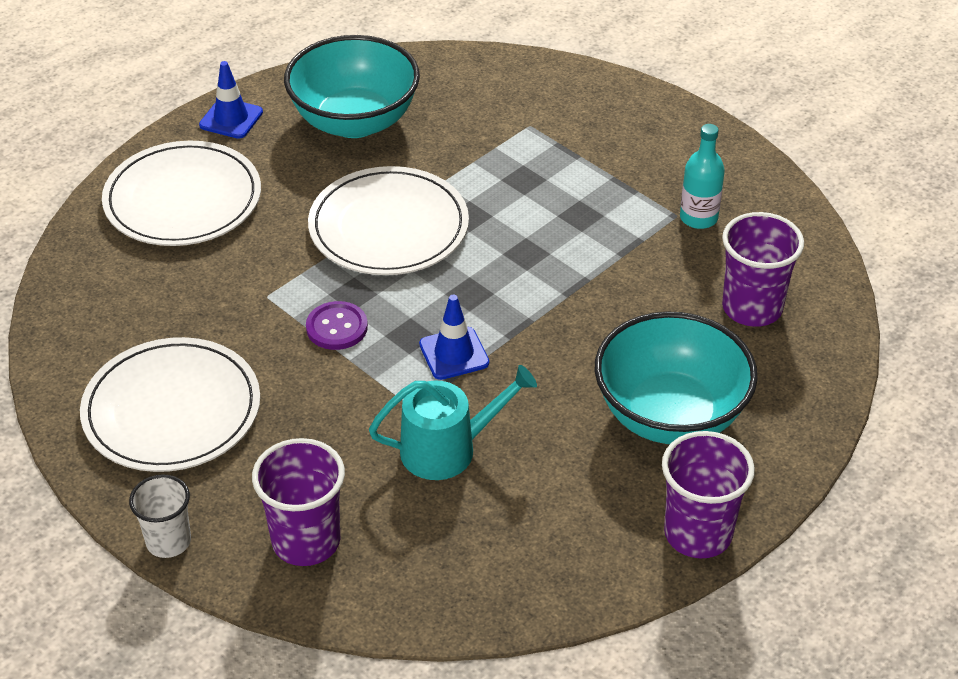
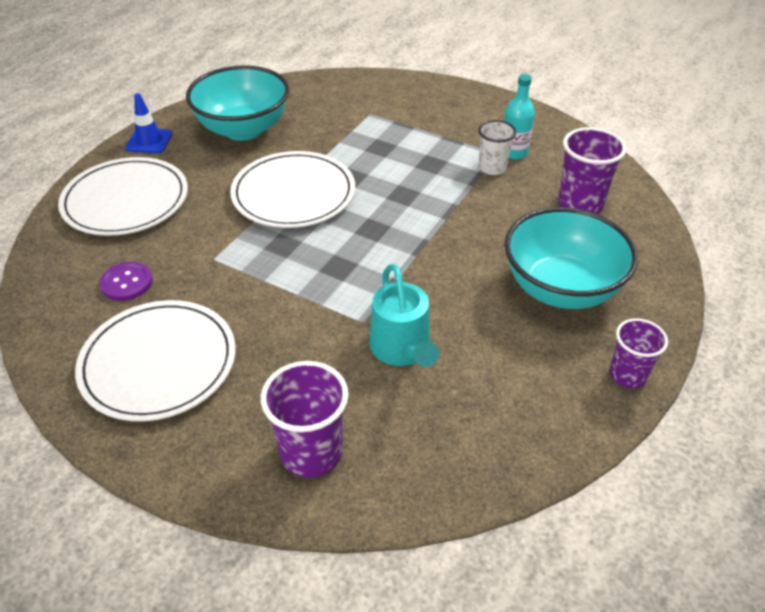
camera: 15 degrees left, 0 degrees up
(168, 541) = (186, 481): white cup -> white cup (492, 168)
(337, 327) = (278, 272): purple button -> purple button (127, 283)
(447, 449) = (402, 349): turquoise watering can -> turquoise watering can turned 105 degrees clockwise
(454, 354) = (378, 274): blue traffic cone -> none
(698, 533) = (627, 375): purple cup -> purple cup, size x0.66

